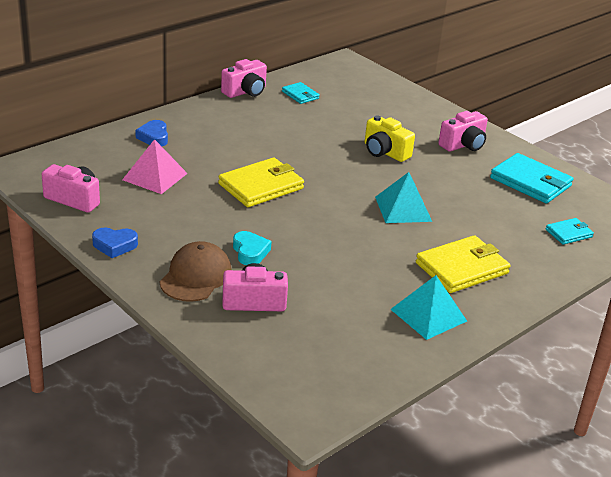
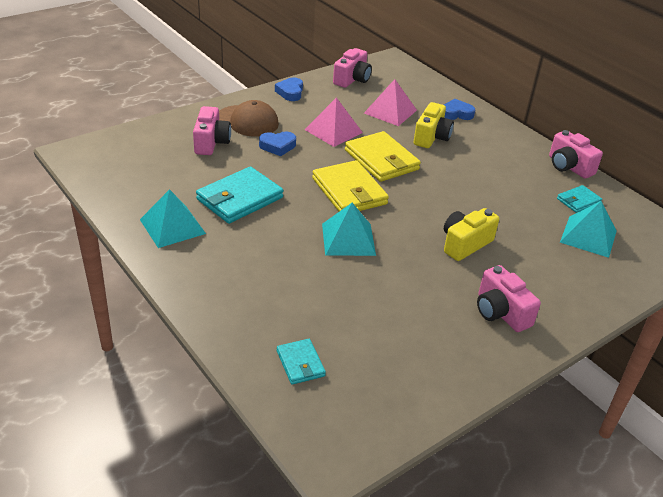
camera: 95 degrees right, 5 degrees up
(207, 214) = (333, 131): none -> pink pyramid
(208, 155) = (431, 137): none -> yellow camera
(250, 252) = (278, 146): turquoise heart -> blue heart
(350, 98) = (588, 236): none -> turquoise pyramid
(462, 268) = (240, 260): yellow wallet -> yellow wallet (349, 191)
(530, 182) = (418, 357): turquoise wallet -> turquoise wallet (239, 198)

